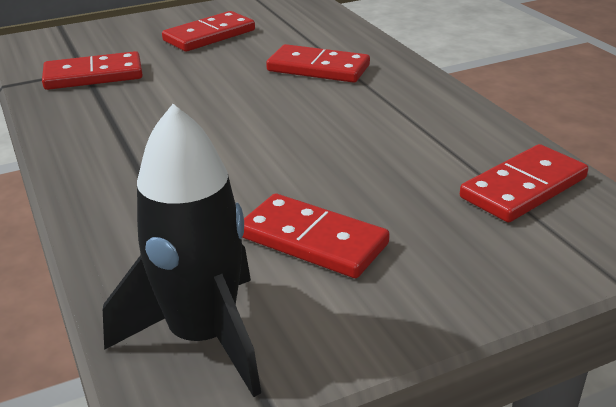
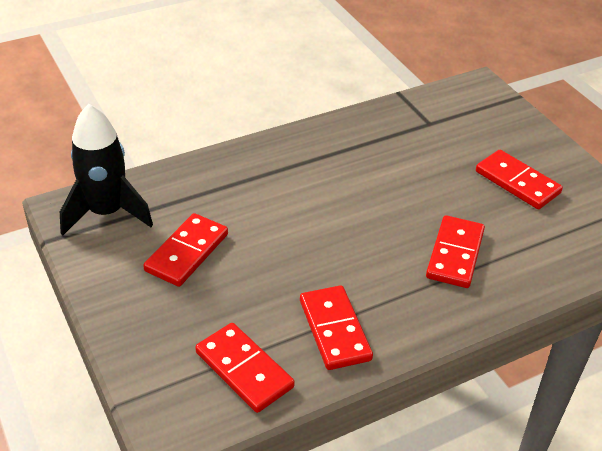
camera: 85 degrees right, 10 degrees up
(93, 75) = (420, 129): red domino -> red domino (335, 330)

